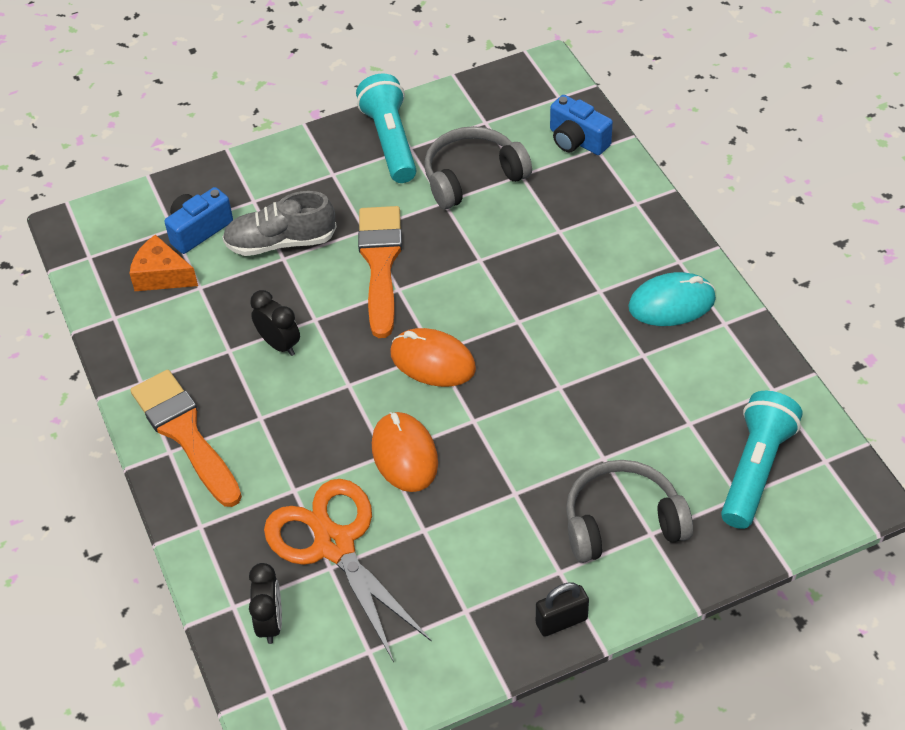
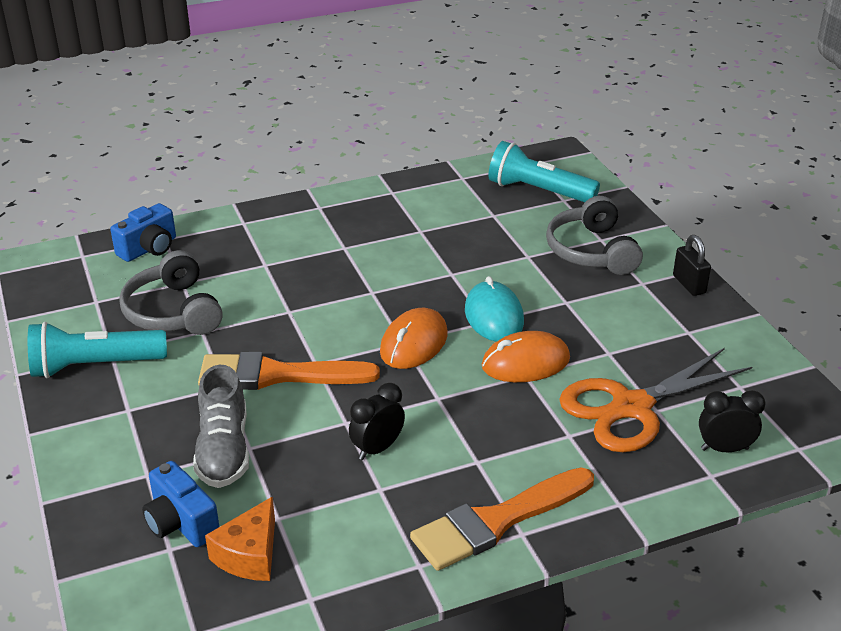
camera: 90 degrees left, 15 degrees down
(671, 303) = (366, 214): turquoise mouse -> turquoise mouse (494, 316)

